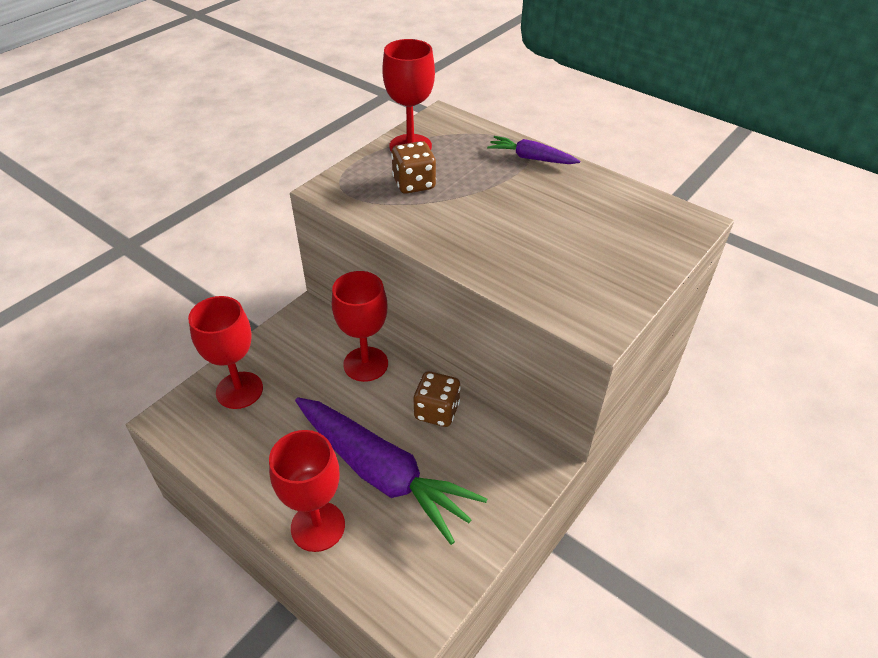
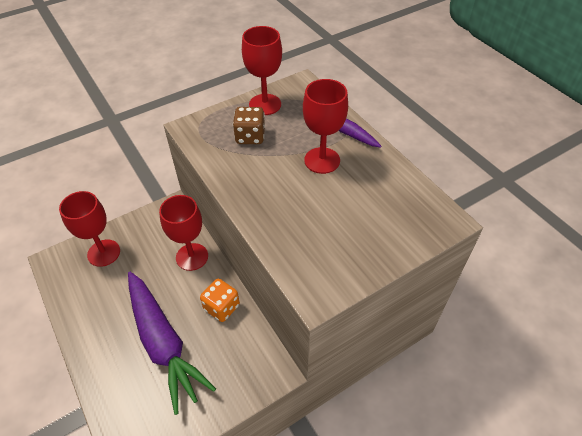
camera: 20 degrees right, 5 degrees up
(318, 526) = (105, 368): red goblet -> red goblet (322, 160)
(437, 411) = (222, 307): brown dice -> orange dice

